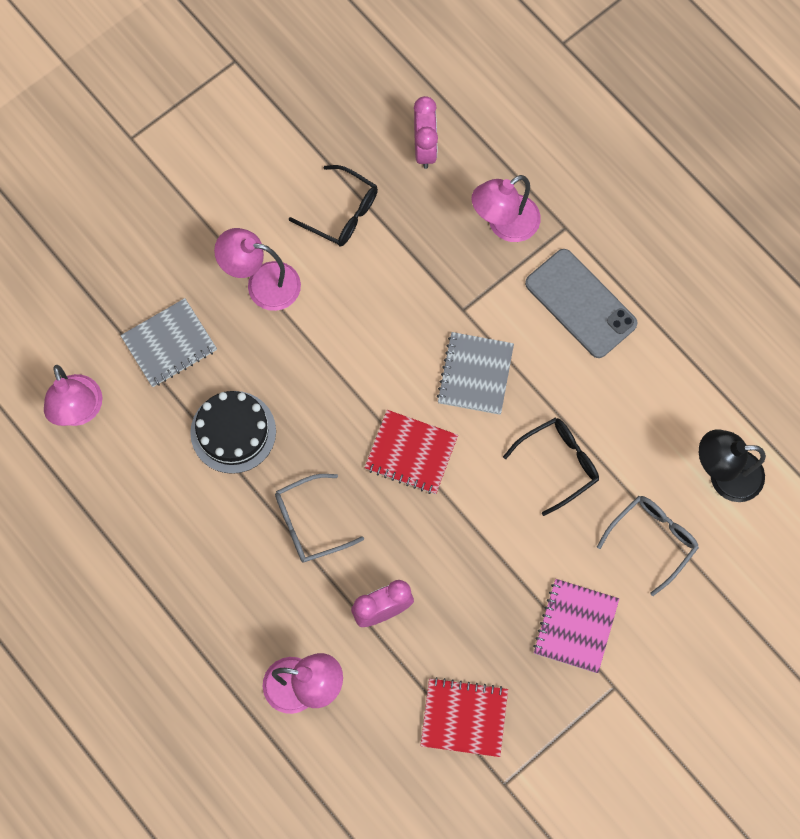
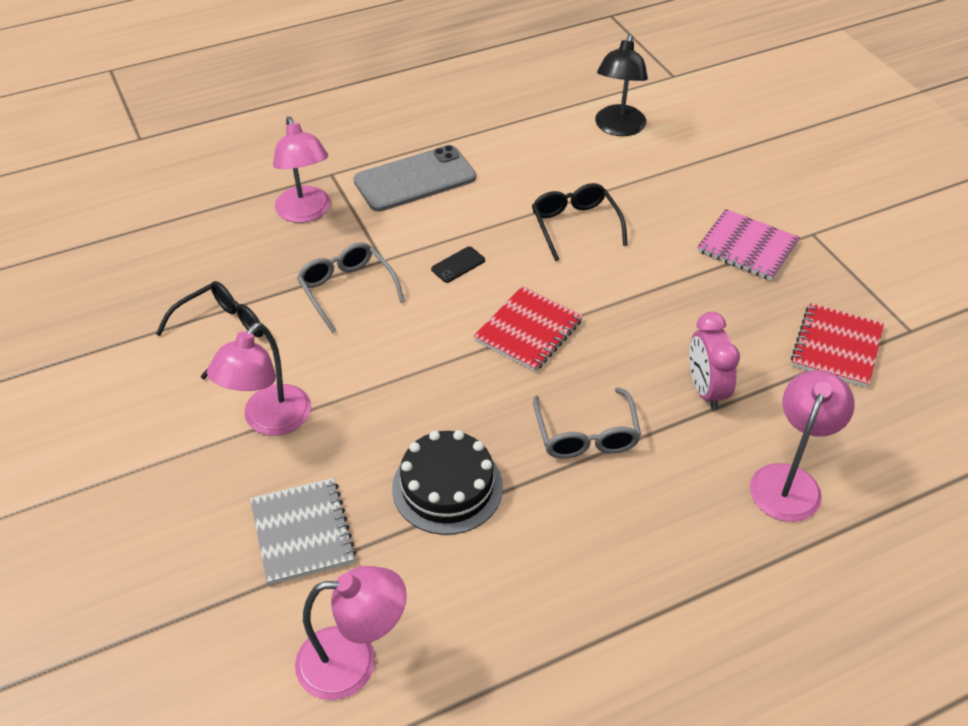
camera: 75 degrees left, 25 degrees down
(425, 148) = (187, 252): pink clock -> none
(475, 374) = (458, 265): grey notebook -> black phone
(652, 541) = (670, 182): grey glasses -> grey glasses (347, 290)

